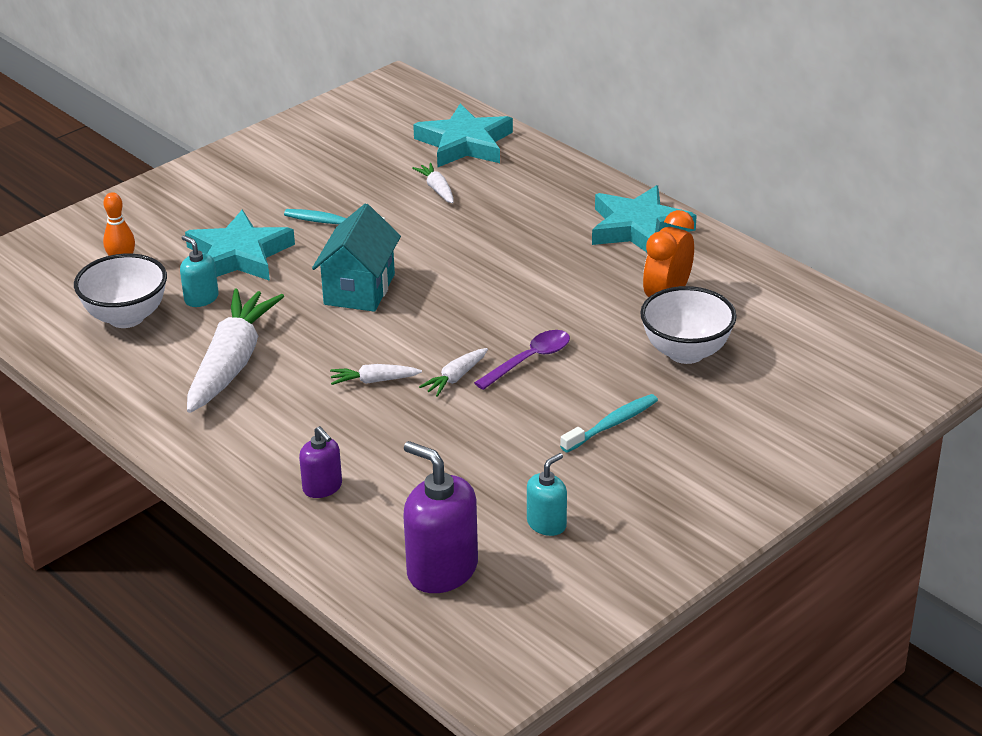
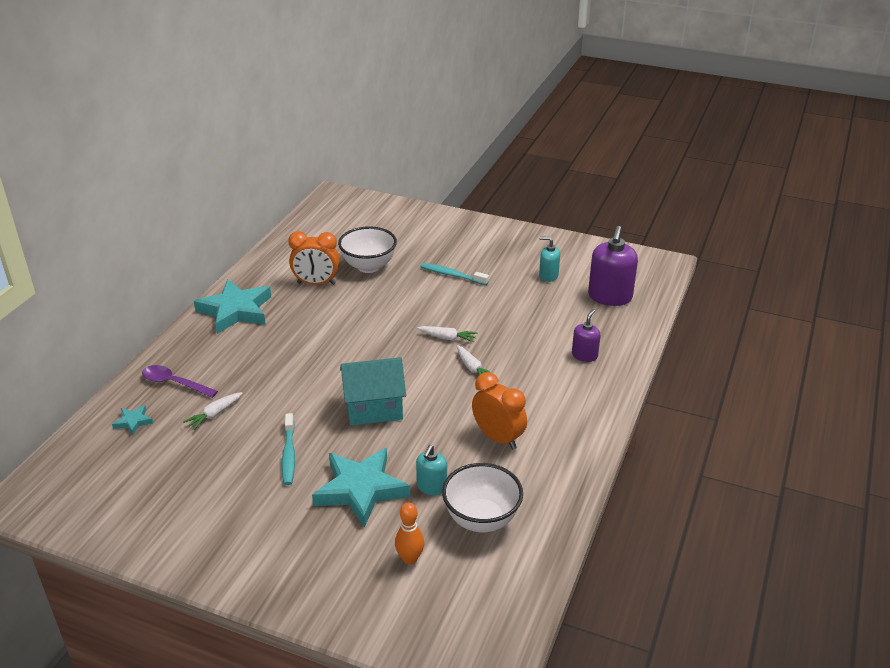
camera: 115 degrees left, 0 degrees up
(232, 363) = (498, 438): white carrot -> orange clock
(464, 143) = (133, 422): turquoise star -> turquoise star, size x0.44
(529, 360) = (411, 316): purple spoon -> purple spoon (174, 383)

